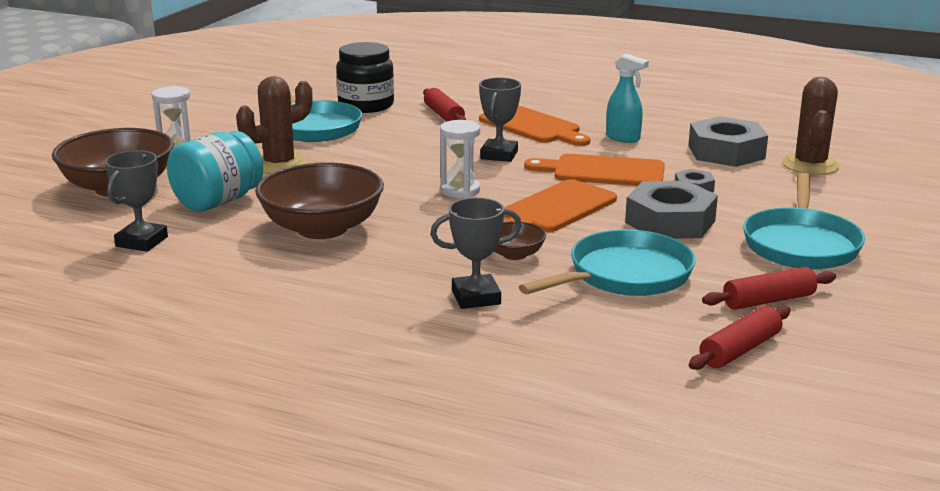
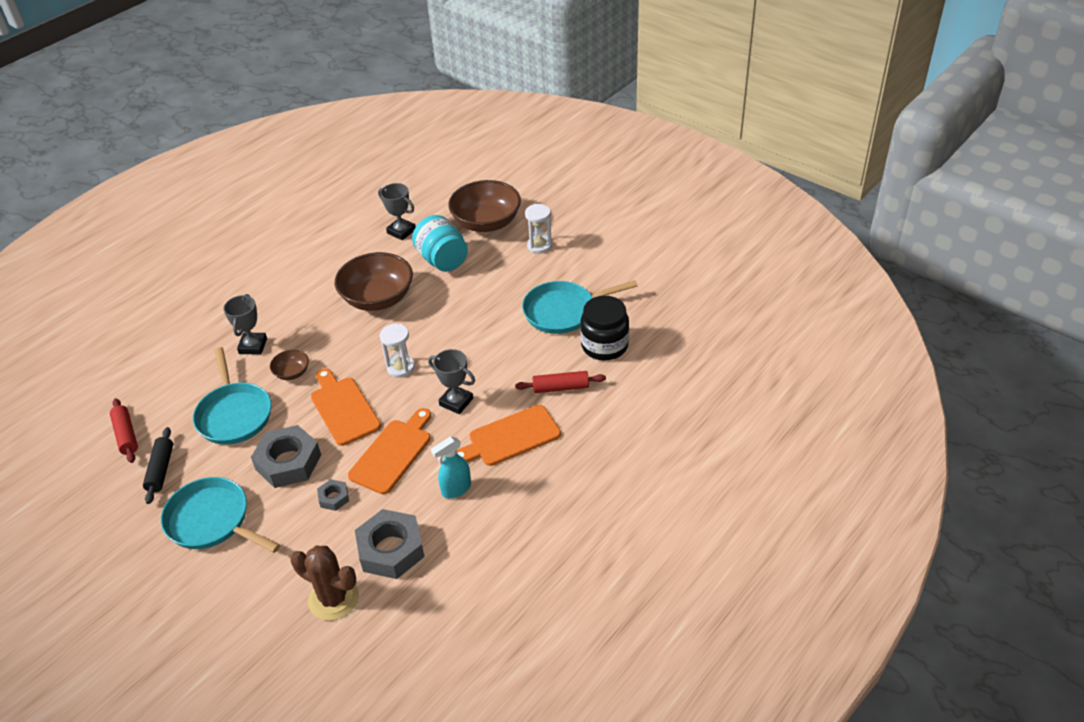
camera: 110 degrees right, 20 degrees up
(279, 164) = (493, 289): brown cactus -> none
(768, 300) = (161, 470): red rolling pin -> black rolling pin

